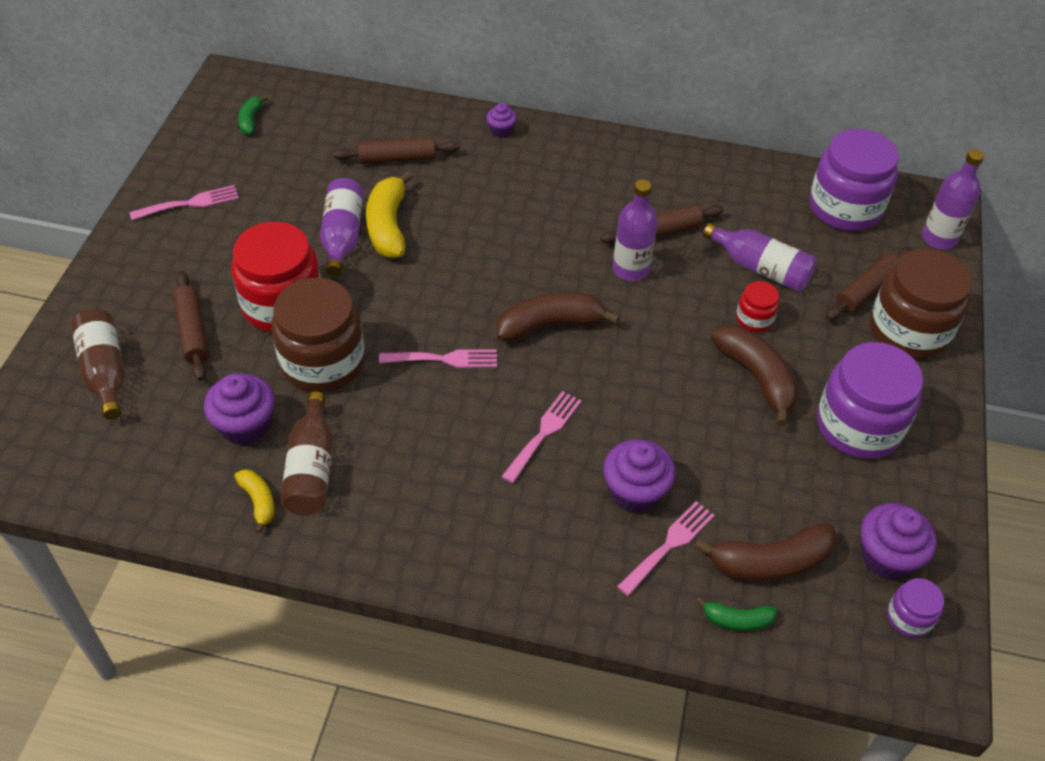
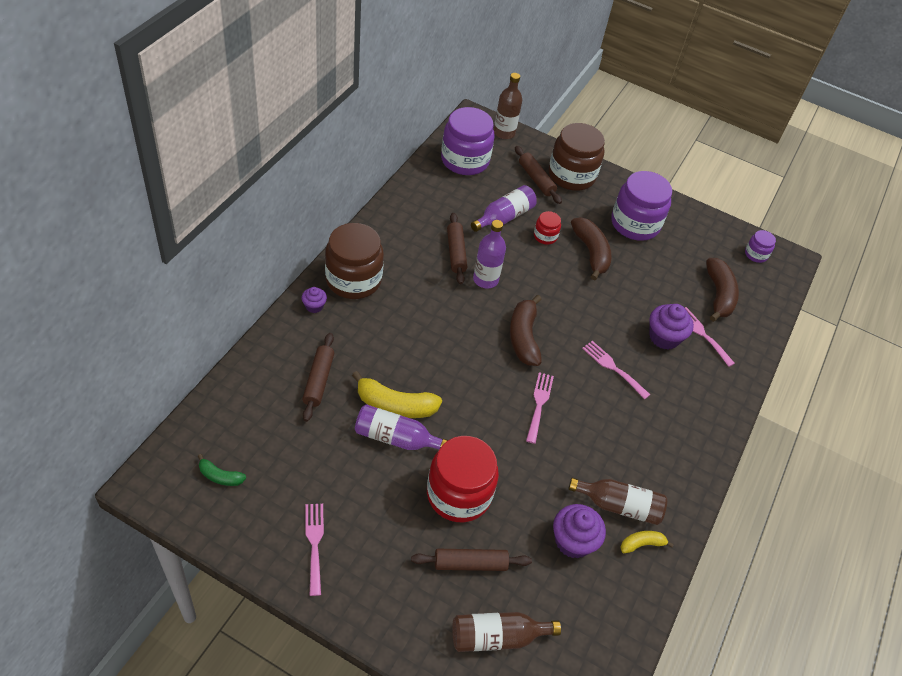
camera: 80 degrees left, 0 degrees up
(323, 362) = (524, 479): brown jar -> brown jar (353, 280)
(737, 620) = (752, 322): green banana -> none
(756, 377) = (591, 252): brown banana -> brown banana turned 90 degrees clockwise
(887, 556) = (720, 248): purple cupcake -> none
(939, 238) = (504, 133): purple bottle -> brown bottle

